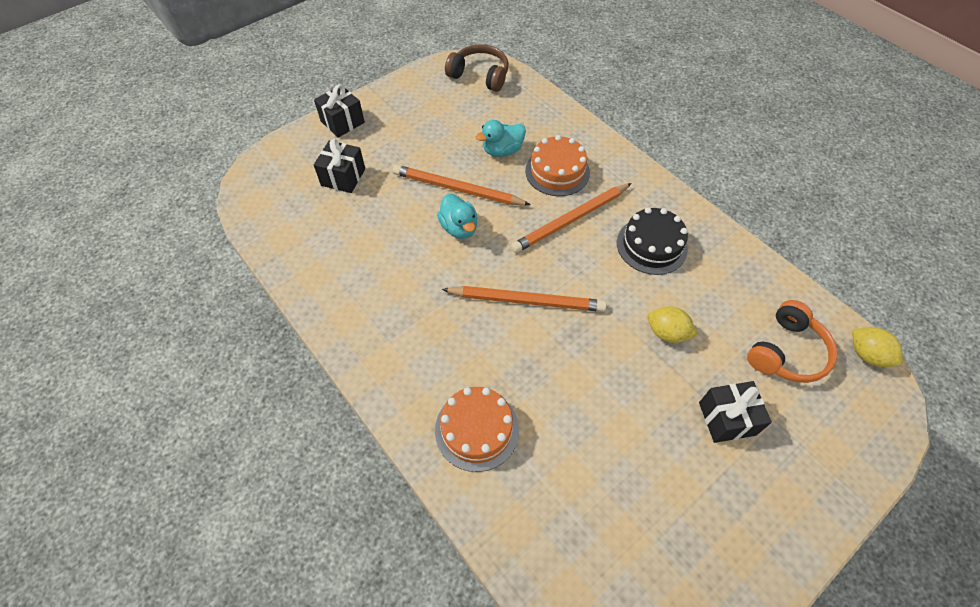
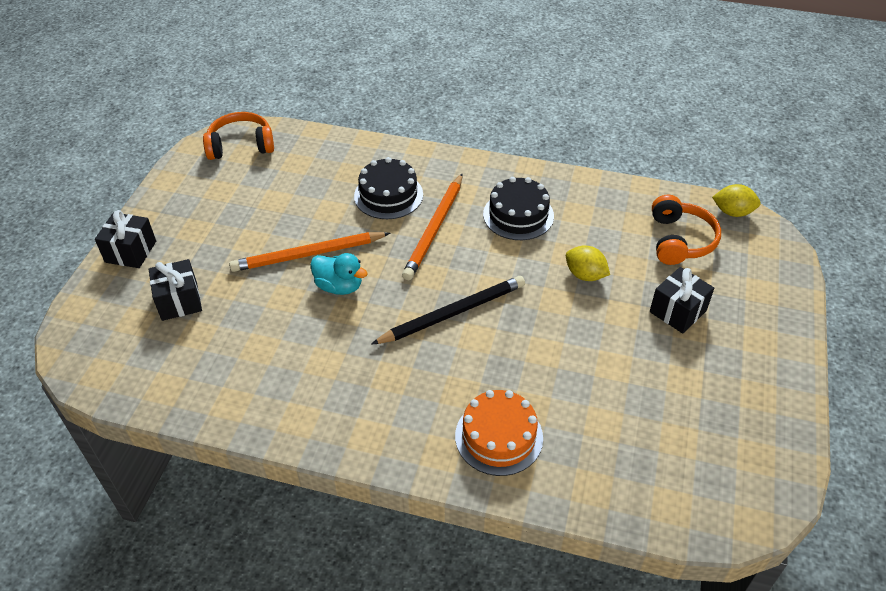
camera: 35 degrees left, 10 degrees down
(480, 75) = (241, 145): brown headphones -> orange headphones
(502, 150) = (322, 201): turquoise duck -> none
(526, 300) = (452, 313): orange pencil -> black pencil
(557, 171) = (388, 195): orange cake -> black cake
(667, 333) = (585, 275): yellow lemon -> yellow lemon turned 45 degrees clockwise

